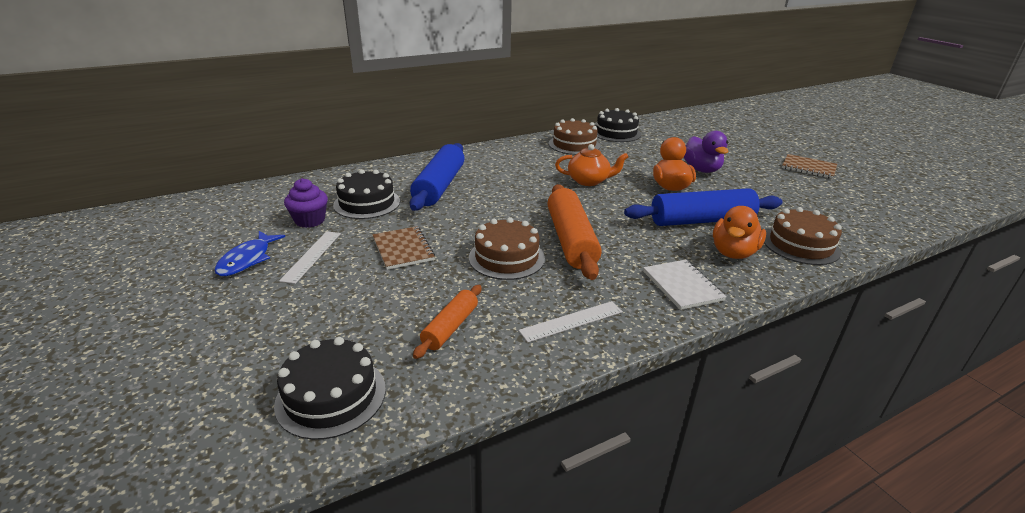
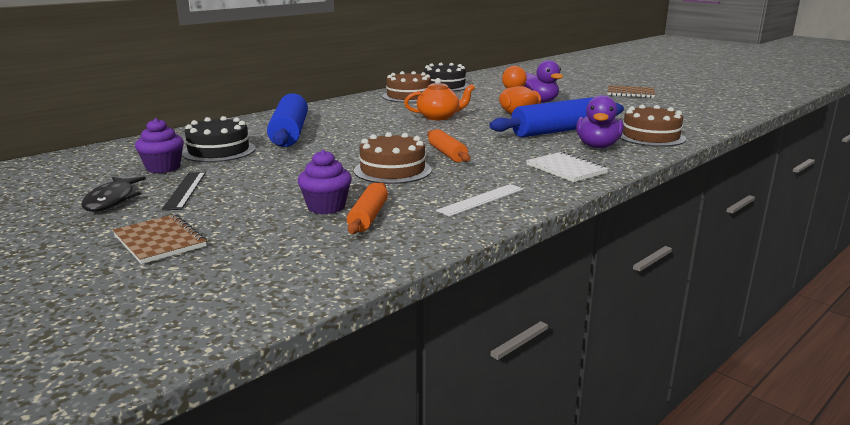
camera: 15 degrees left, 10 degrees down
(247, 260) = (112, 200): blue fish -> black fish
(312, 256) = (185, 190): white ruler -> black ruler
(331, 396) = (279, 271): black cake -> none
(403, 249) = (282, 176): brown notebook -> brown notebook (159, 241)
(419, 304) = (326, 207): none -> purple cupcake
(571, 240) = (447, 154): orange rolling pin -> orange rolling pin, size x0.55
(733, 253) = (597, 146): orange duck -> purple duck

